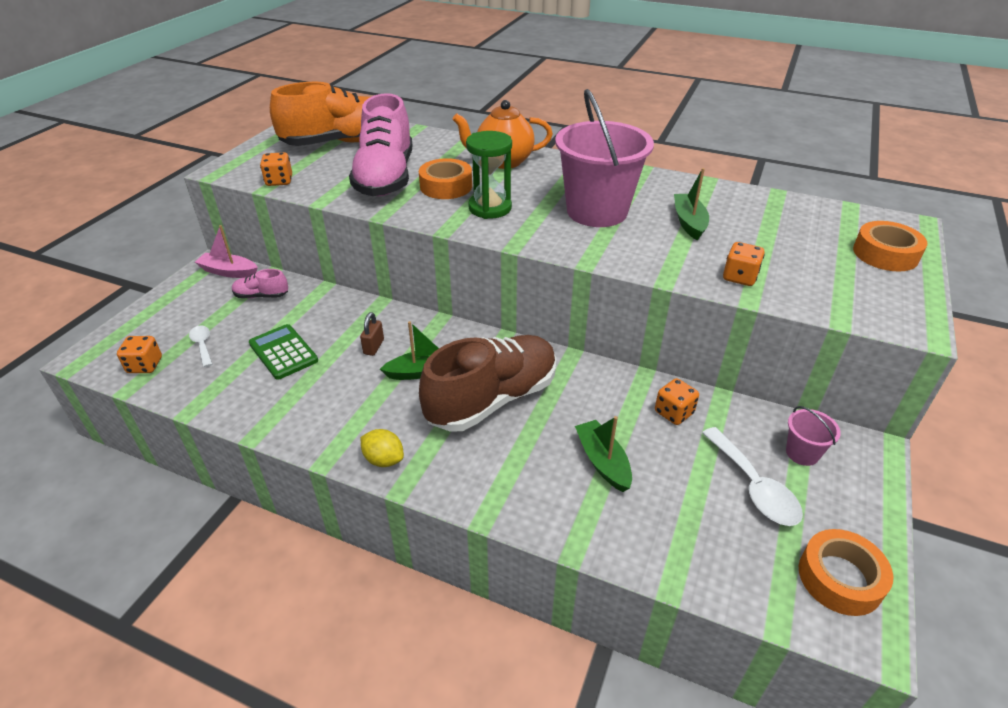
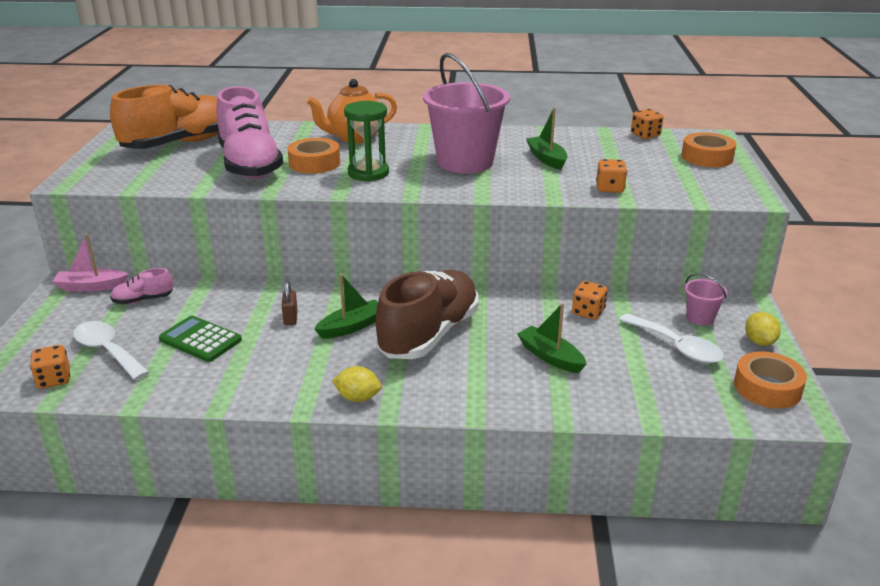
camera: 20 degrees left, 10 degrees down
(202, 345) = (107, 351): white spoon -> white spoon, size x1.73
(279, 181) = (141, 182): orange dice -> orange dice (645, 135)
(861, 507) = (759, 342): none -> yellow lemon

